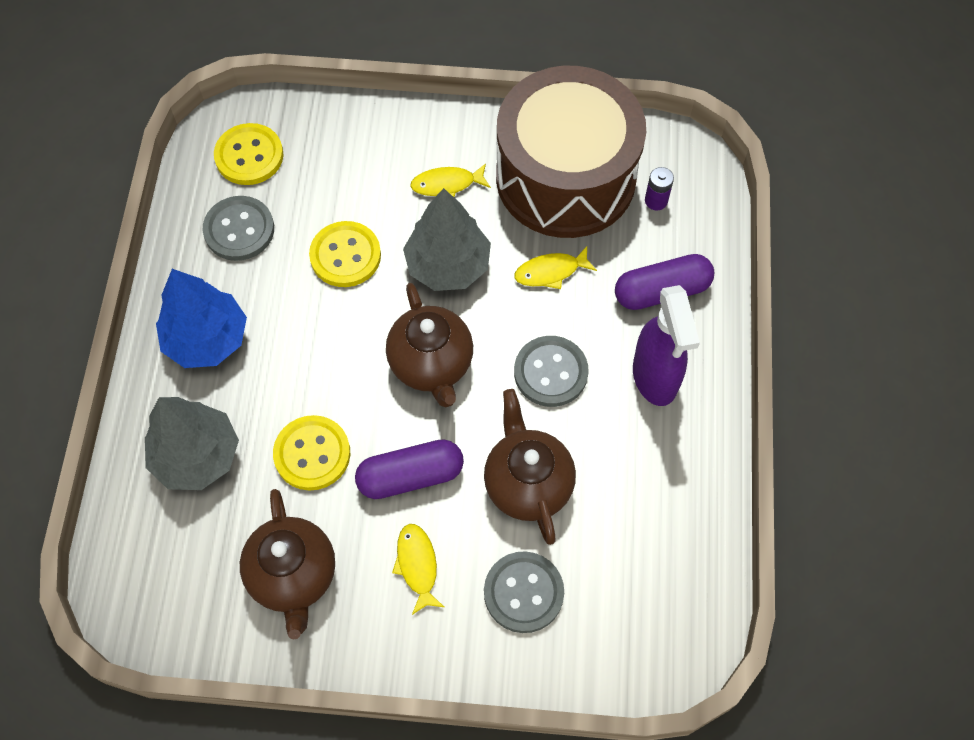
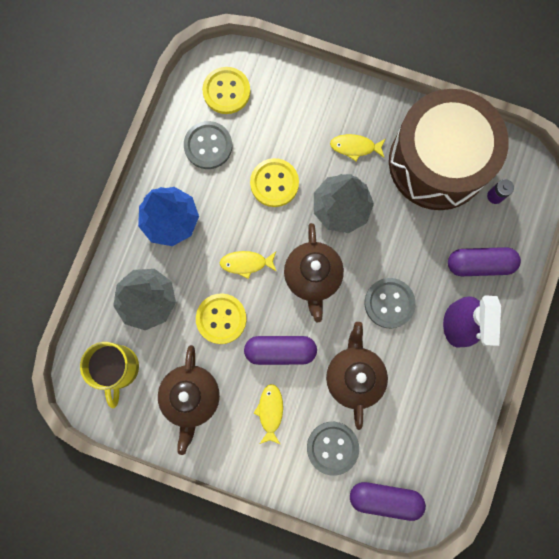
camera: 15 degrees right, 15 degrees up
(170, 564) = (117, 369): none -> yellow mug
(550, 272) = (408, 230): yellow fish -> yellow fish (246, 263)
(621, 645) = (385, 498): none -> purple capsule

